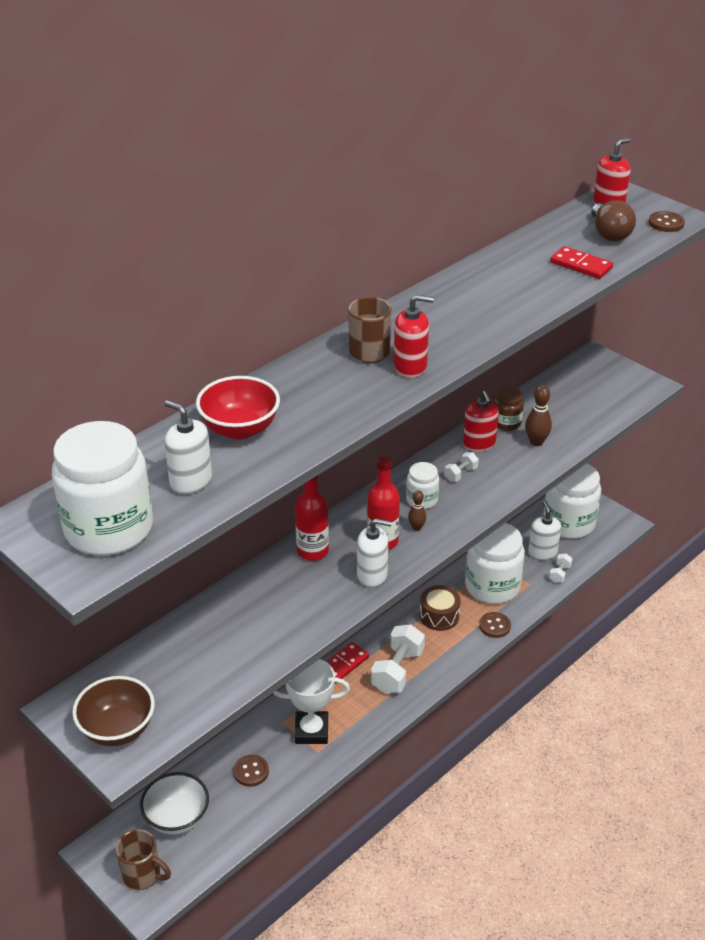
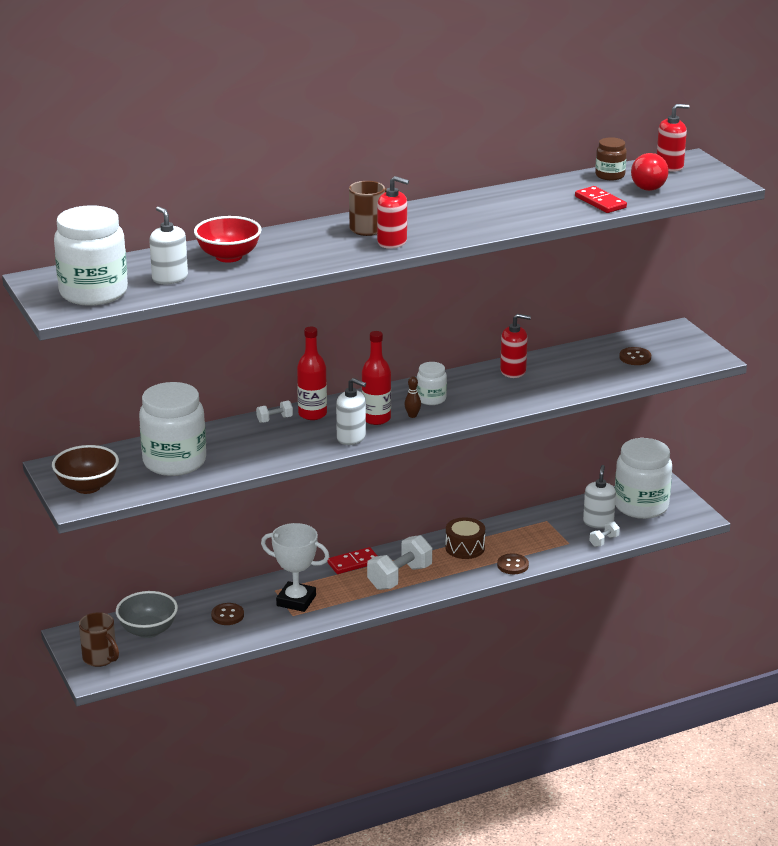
camera: 20 degrees right, 10 degrees down
(177, 818) = (148, 630): white bowl -> grey bowl
(461, 474) = (480, 388): white dumbbell -> white dumbbell (274, 419)
(479, 444) = (513, 371): red soap dispenser -> red soap dispenser turned 90 degrees counterclockwise
(492, 586) = (530, 537): white jar -> white jar (174, 462)
(506, 423) = (550, 361): brown jar -> brown jar (610, 175)
(536, 442) = (567, 379): brown bowling pin -> none
(609, 234) = (648, 185): brown light bulb -> red light bulb
(666, 223) = (709, 185): brown button -> brown button (635, 357)

